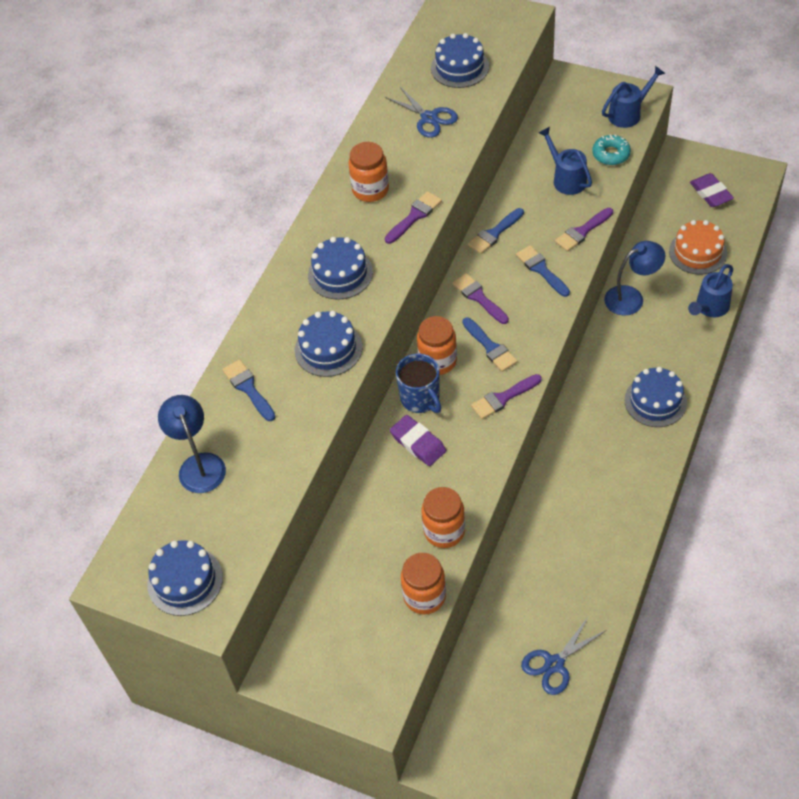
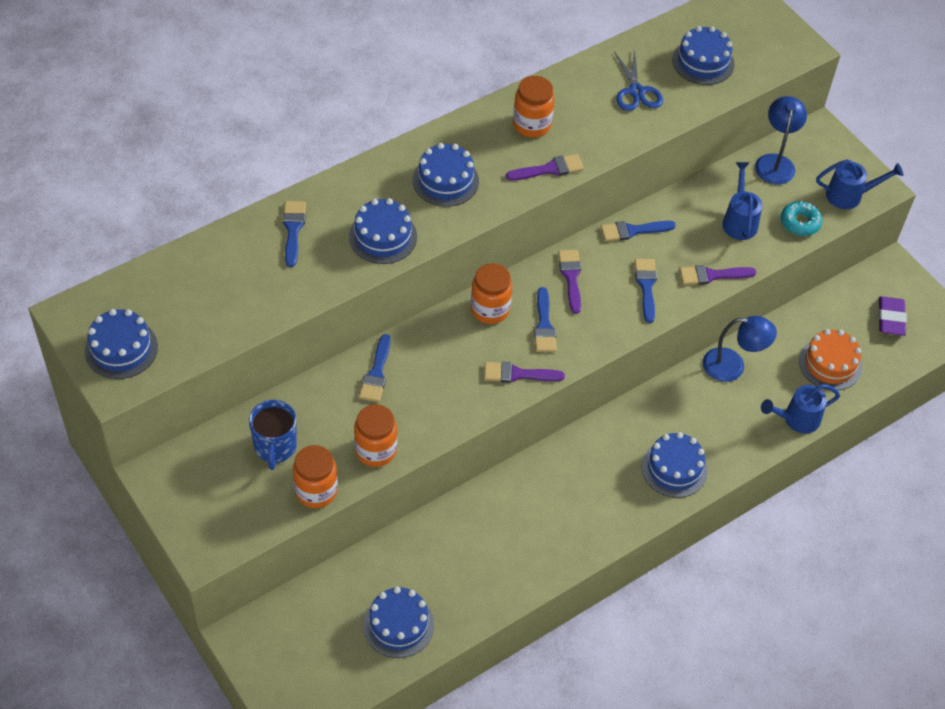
camera: 25 degrees right, 0 degrees up
(199, 464) = (205, 266): blue lamp -> blue lamp (775, 162)
(391, 468) = (376, 373): none -> blue brush
(418, 443) = (415, 366): purple eraser -> none
(420, 399) = (448, 332): blue mug -> blue mug (275, 447)
(554, 664) = (398, 625): blue scissors -> blue cake

